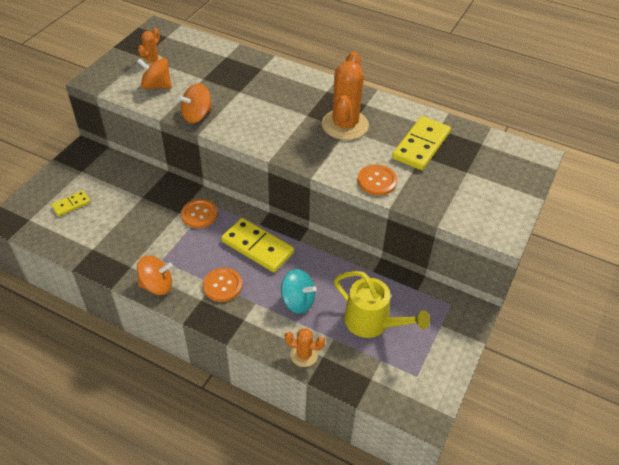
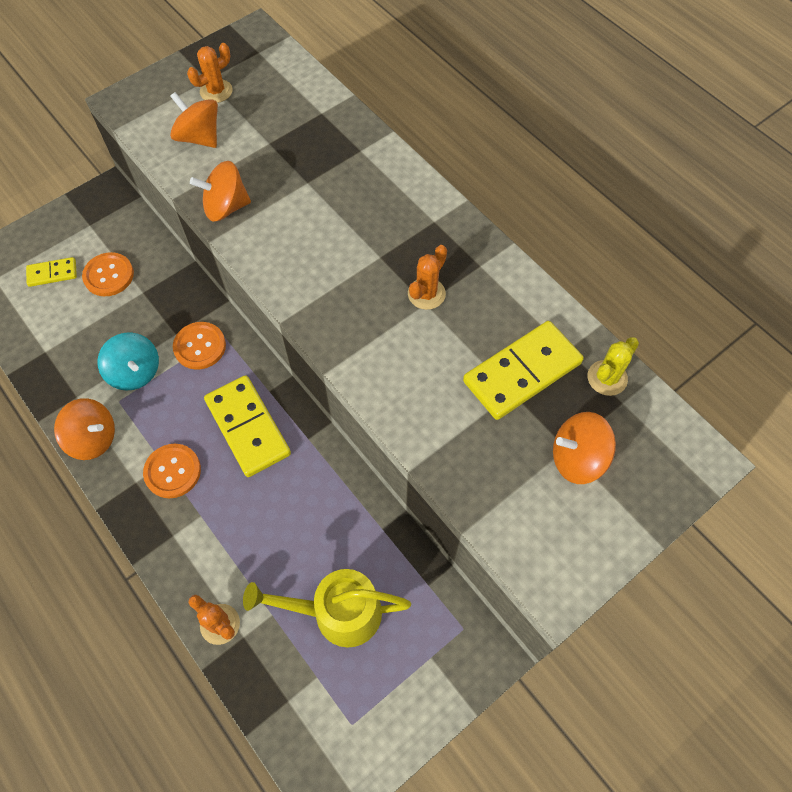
camera: 25 degrees right, 15 degrees up
(297, 301) = (255, 535): turquoise spinning top -> turquoise spinning top (135, 372)
(345, 125) = (426, 294): orange cactus -> orange cactus, size x0.50
(372, 323) = (337, 613): yellow watering can -> yellow watering can turned 120 degrees clockwise
(377, 181) = (417, 414): orange button -> orange button (109, 275)
(467, 135) = (607, 378): none -> yellow cactus
(475, 174) = (577, 458): none -> orange spinning top

